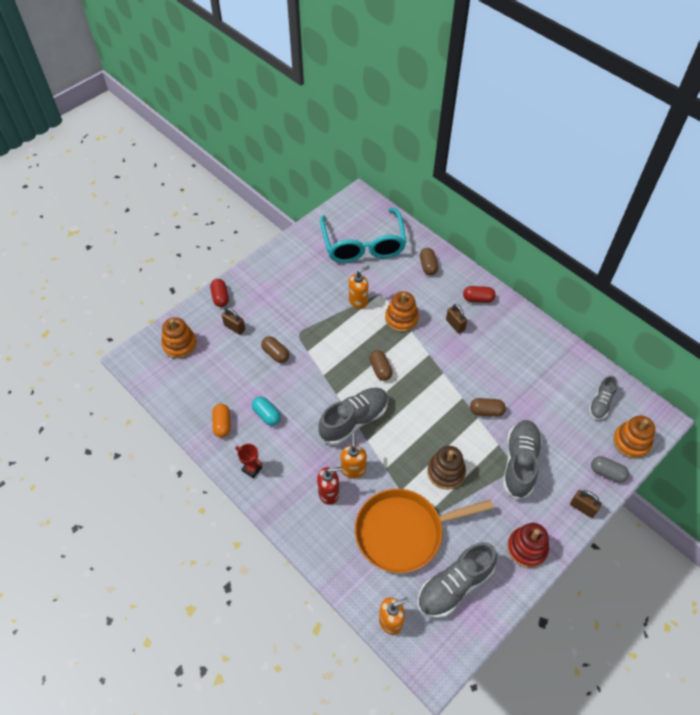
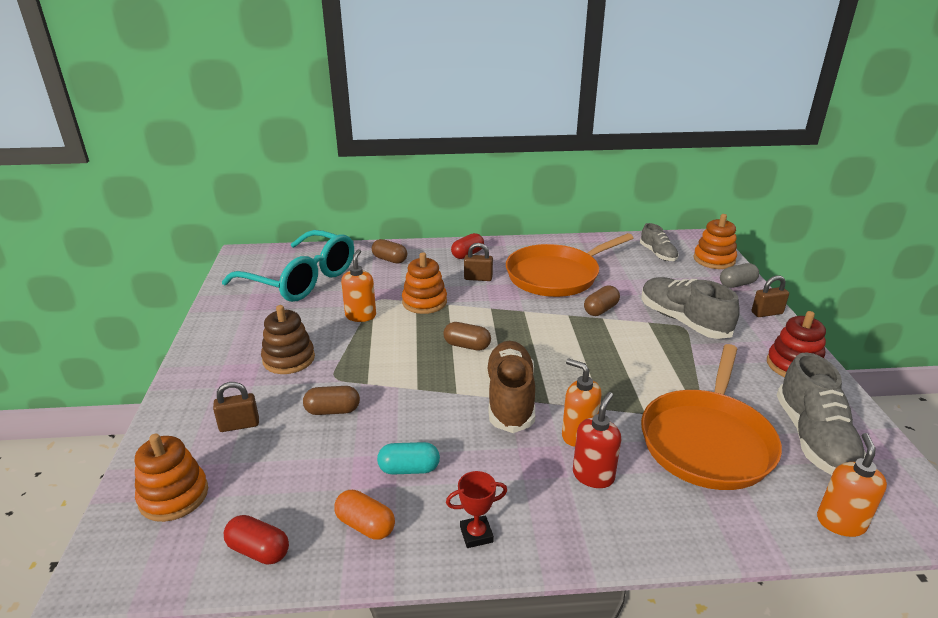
camera: 50 degrees left, 25 degrees down
(220, 297) = (176, 412): red capsule -> red capsule (259, 550)
(354, 420) = (510, 398): grey shoe -> brown shoe
(446, 472) = (650, 369): brown stacking toy -> brown stacking toy (289, 359)
(503, 363) = (556, 275): none -> orange pan

